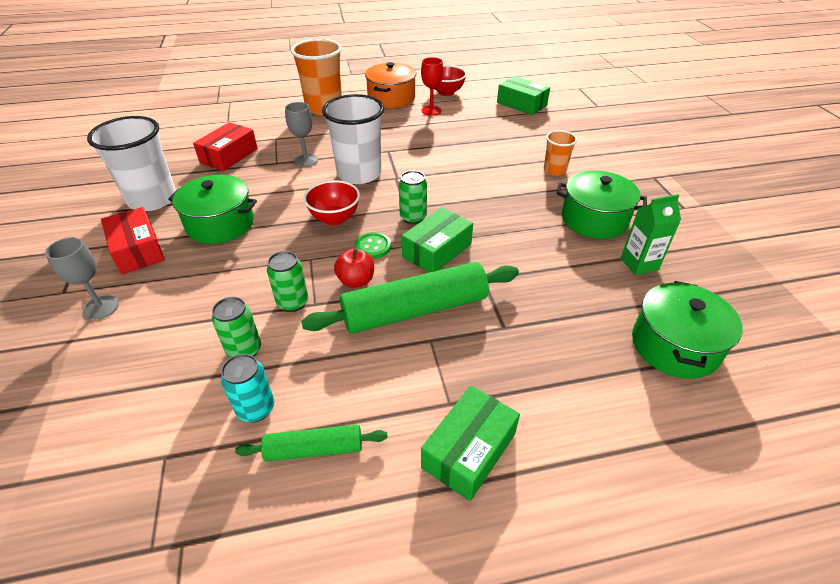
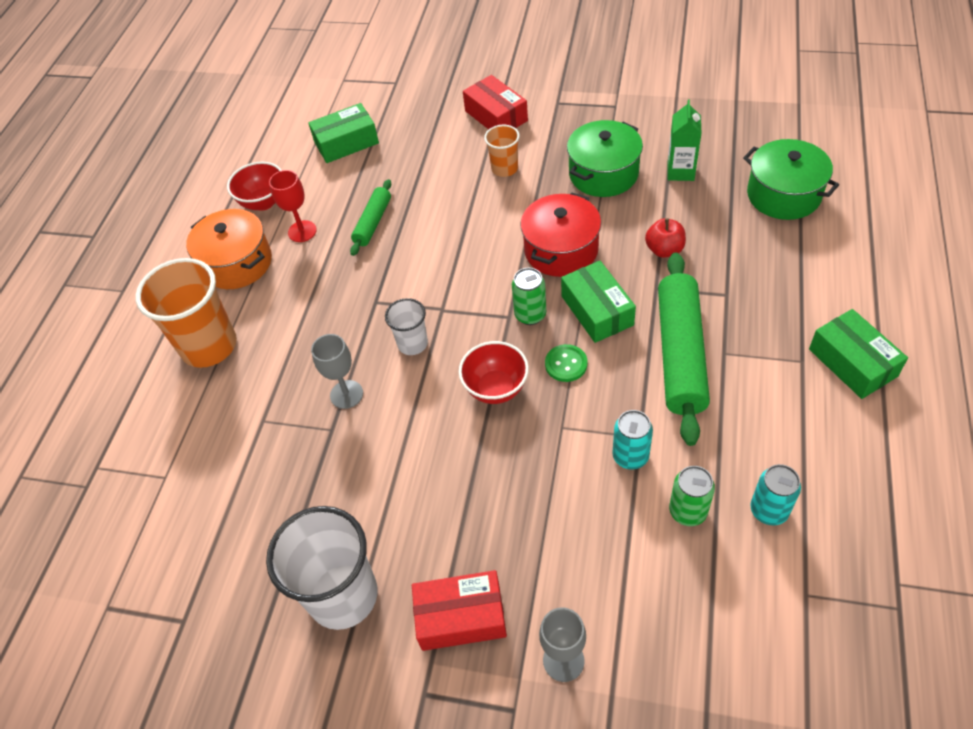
camera: 60 degrees left, 10 degrees up
(220, 224) = (448, 513): green pot -> none
(229, 156) = (277, 486): red box -> red box (496, 116)
(293, 302) = (630, 456): green can -> turquoise can
(314, 449) = (826, 471): green rolling pin -> green rolling pin (373, 222)
(356, 281) = (617, 392): red apple -> red apple (664, 250)
(359, 174) = (412, 344): white cup -> white cup, size x0.52
(490, 217) = (561, 250): none -> red pot

